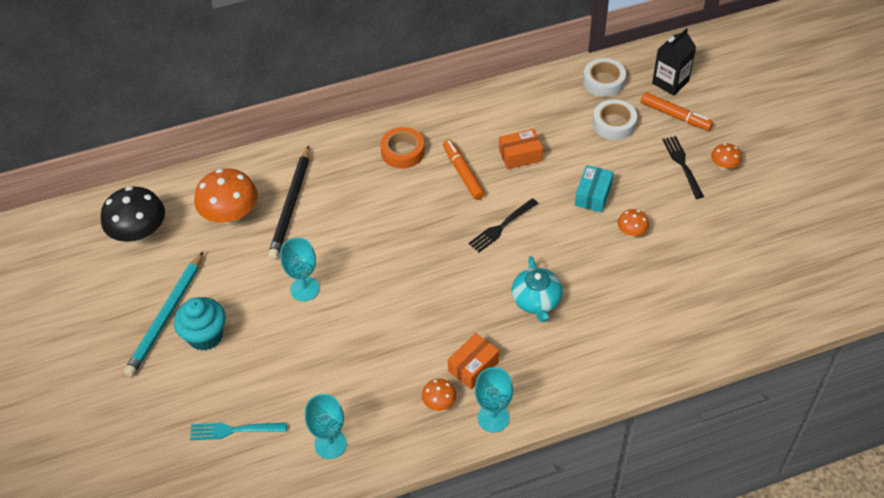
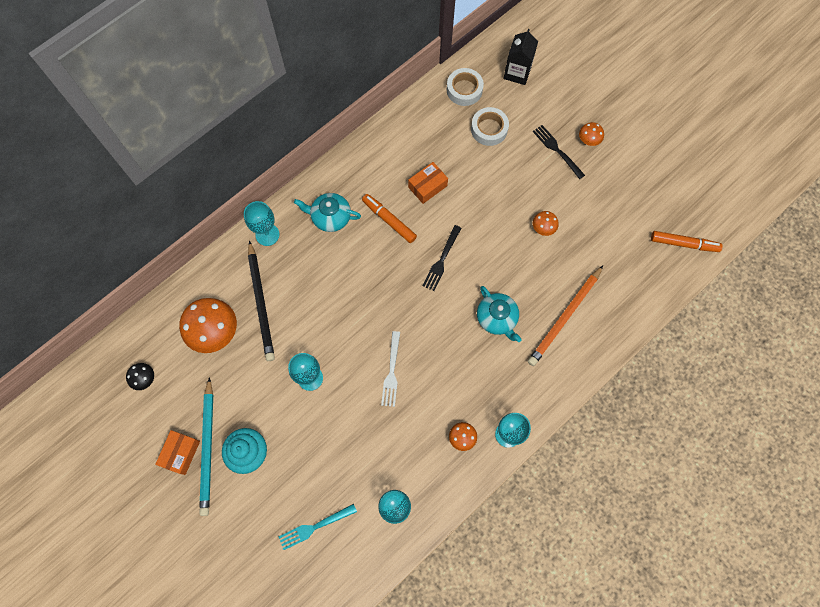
camera: 25 degrees left, 20 degrees up
(139, 233) = (144, 379): black mushroom -> black mushroom, size x0.49
(330, 148) = (267, 234): none -> turquoise goblet
(394, 312) = (391, 372): none -> white fork
(402, 152) = (330, 217): orange tape -> turquoise teapot
(473, 366) = (474, 396): orange box -> orange box (181, 453)
(593, 195) = (500, 204): turquoise box -> none
(616, 325) = (565, 317): none -> orange pencil
(675, 116) = (533, 105): orange marker -> orange marker (684, 244)

